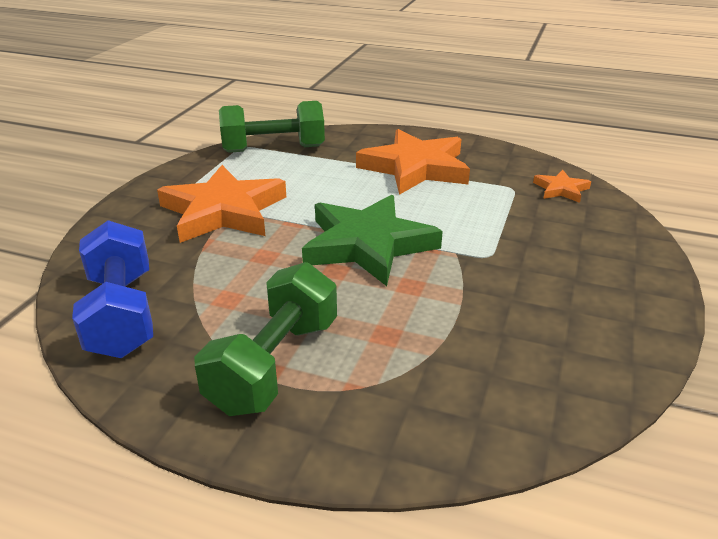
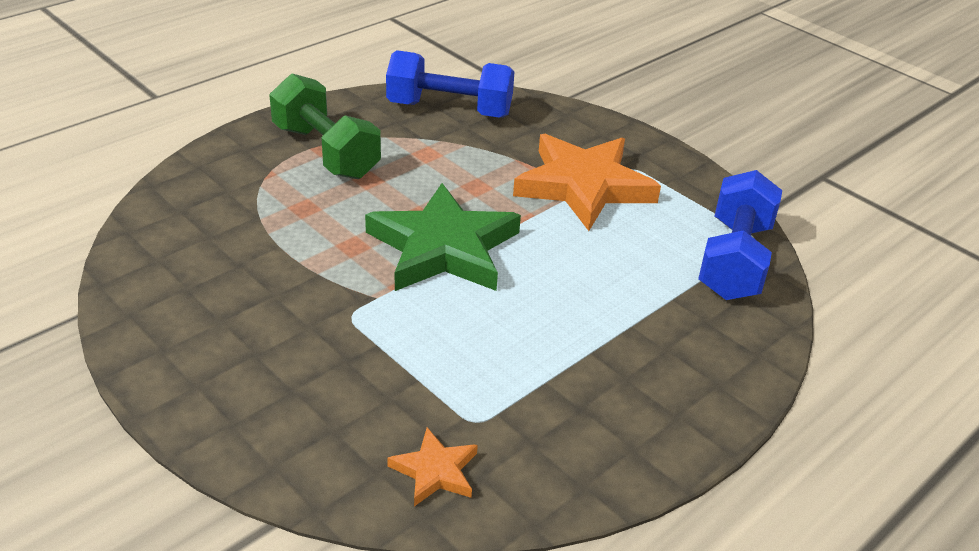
camera: 115 degrees right, 5 degrees up
(274, 149) = (734, 260): green dumbbell -> blue dumbbell
(415, 168) = (601, 359): orange star -> none

